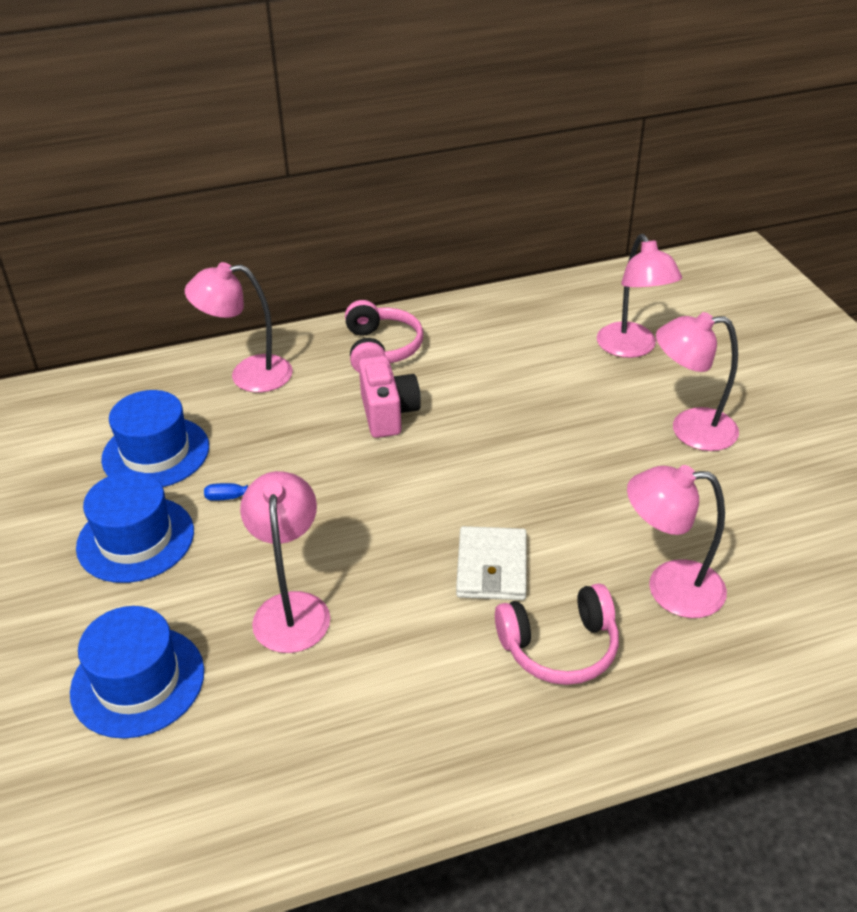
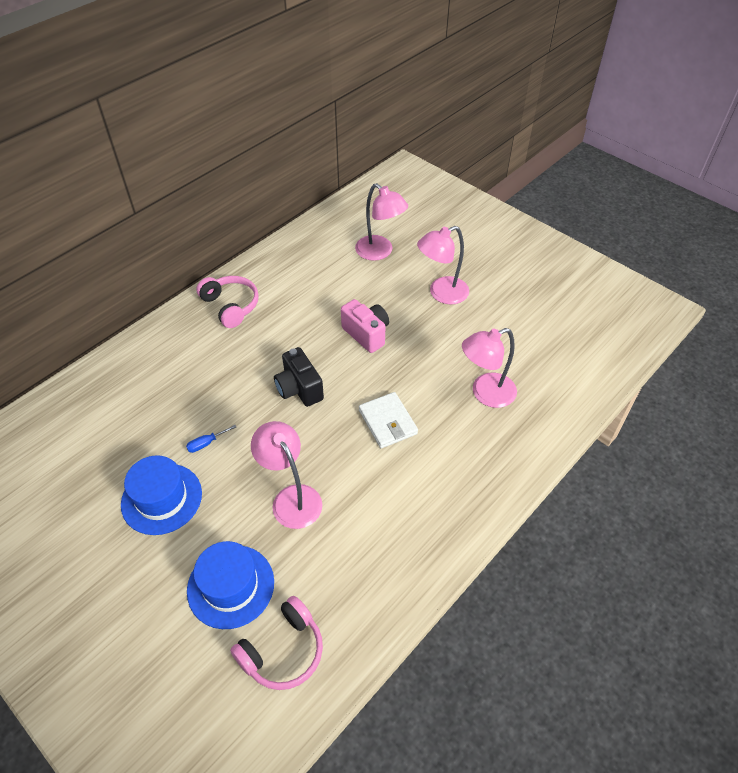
camera: 30 degrees left, 10 degrees up
(156, 453) = (131, 435): blue hat -> none
(248, 375) = (155, 356): pink lamp -> none
(388, 414) = (265, 349): pink camera -> pink camera (366, 334)
(398, 478) = (299, 389): none -> black camera
(559, 647) = (451, 452): pink headphones -> pink headphones (283, 651)

